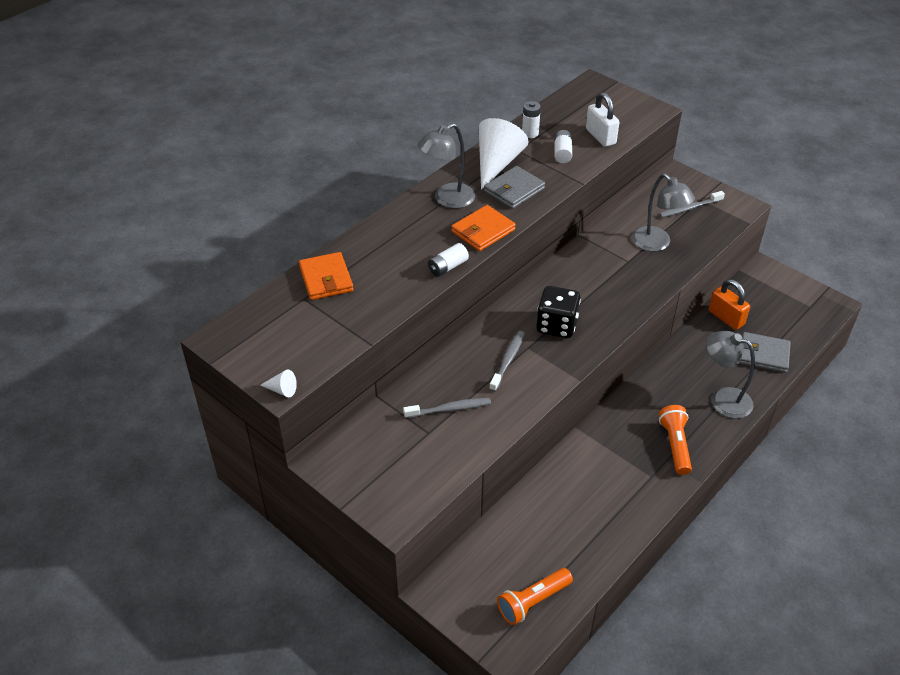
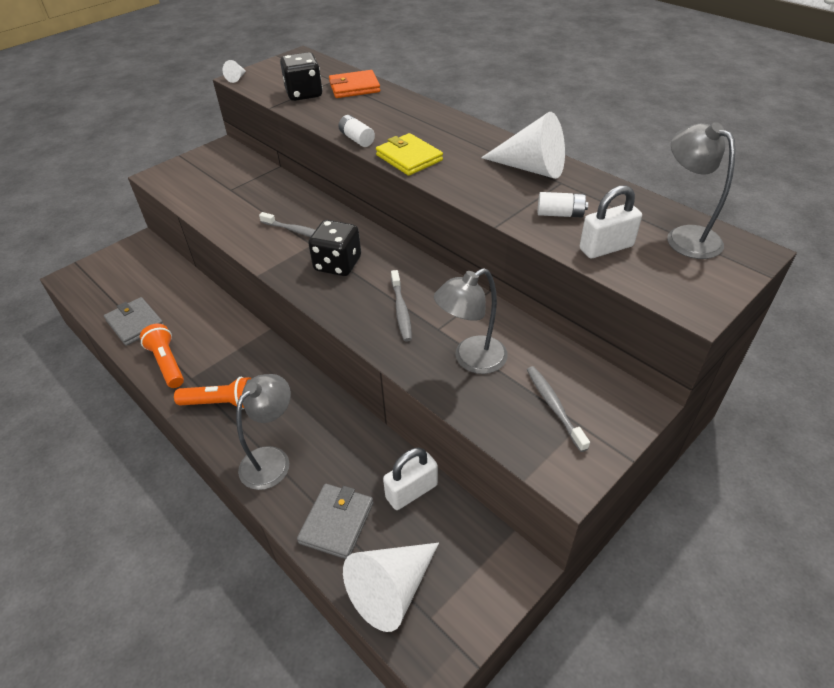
camera: 95 degrees right, 0 degrees up
(338, 319) = (304, 94): none -> black dice
(447, 199) = (463, 139): grey lamp -> grey lamp (684, 236)
(449, 409) = (251, 199): grey toothbrush -> grey toothbrush (401, 310)
(483, 231) = (409, 158): orange wallet -> yellow wallet
(514, 190) = (480, 177): grey wallet -> grey wallet (135, 323)
(530, 133) = (599, 192): white battery -> none
(533, 602) = (103, 290): orange flashlight -> orange flashlight (167, 363)
(726, 318) = (411, 491): orange padlock -> white padlock
(799, 323) = (392, 589): none -> white cone

